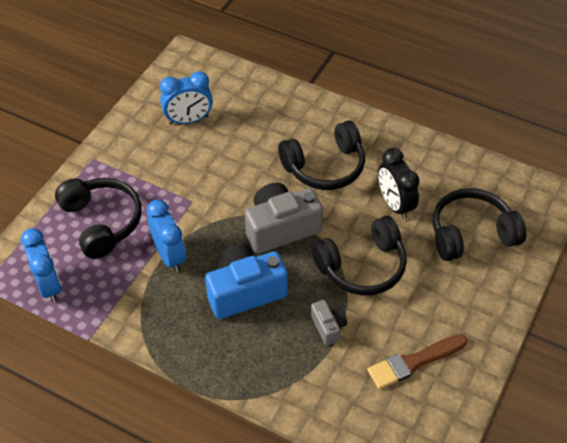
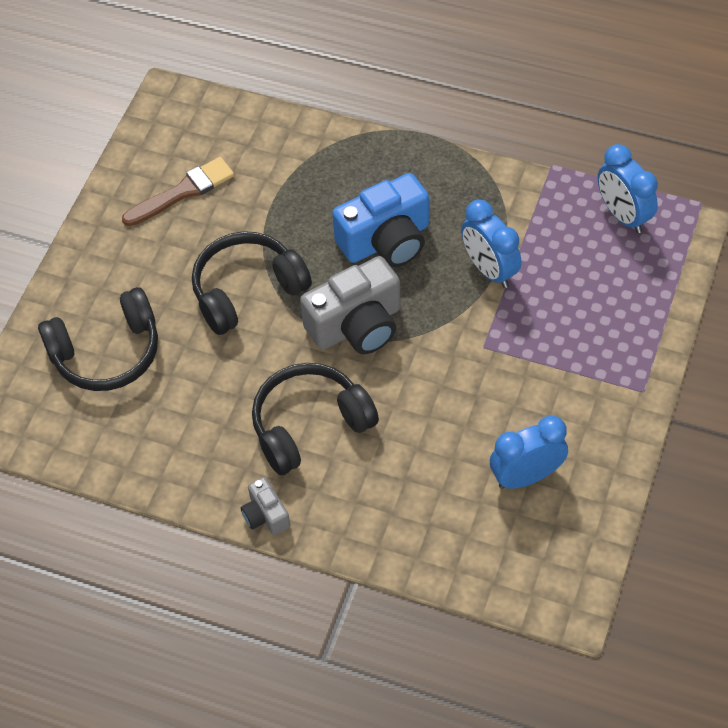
camera: 175 degrees right, 5 degrees up
(102, 222) = (592, 301): black headphones -> none
(328, 327) = (282, 215): grey camera -> grey camera (265, 515)
(395, 204) = (208, 380): black clock -> none

